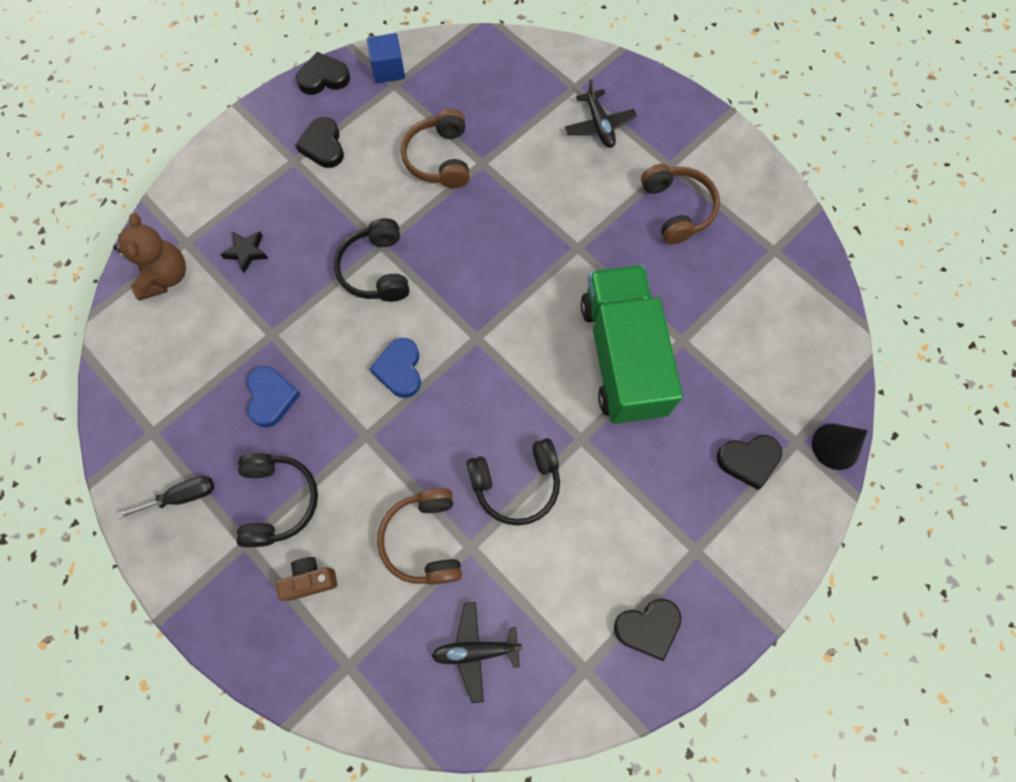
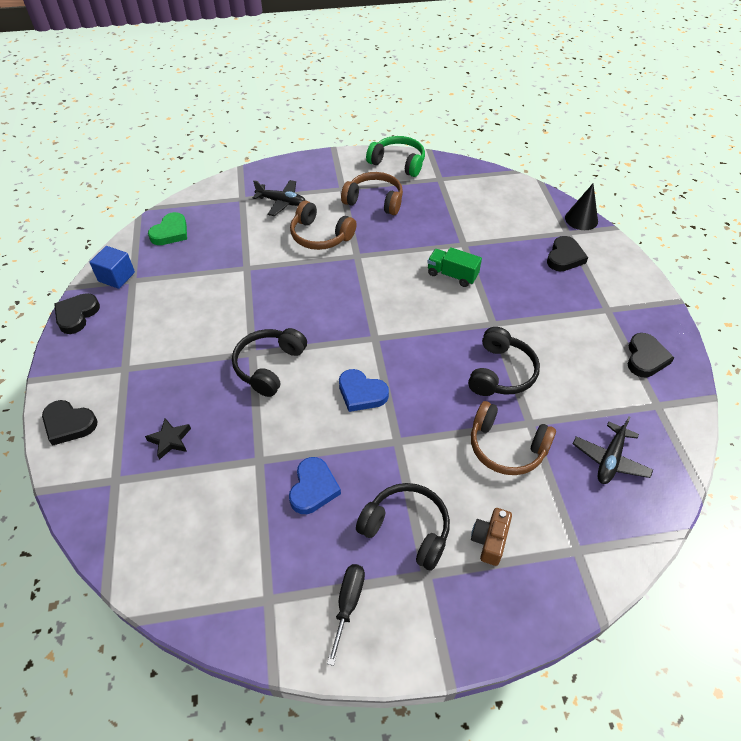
camera: 55 degrees left, 20 degrees down
(165, 276) = (131, 512): brown teddy bear -> none
(271, 397) = (313, 488): blue heart -> blue heart turned 75 degrees clockwise
(323, 146) = (133, 344): black heart -> black heart (69, 424)
(376, 270) = (269, 366): black headphones -> black headphones turned 90 degrees clockwise
(439, 159) = (219, 287): brown headphones -> brown headphones (320, 236)
(477, 66) = (170, 232): none -> green heart
(622, 357) = (452, 275): green truck -> green truck, size x0.44
(764, 191) = (398, 163): none -> green headphones

